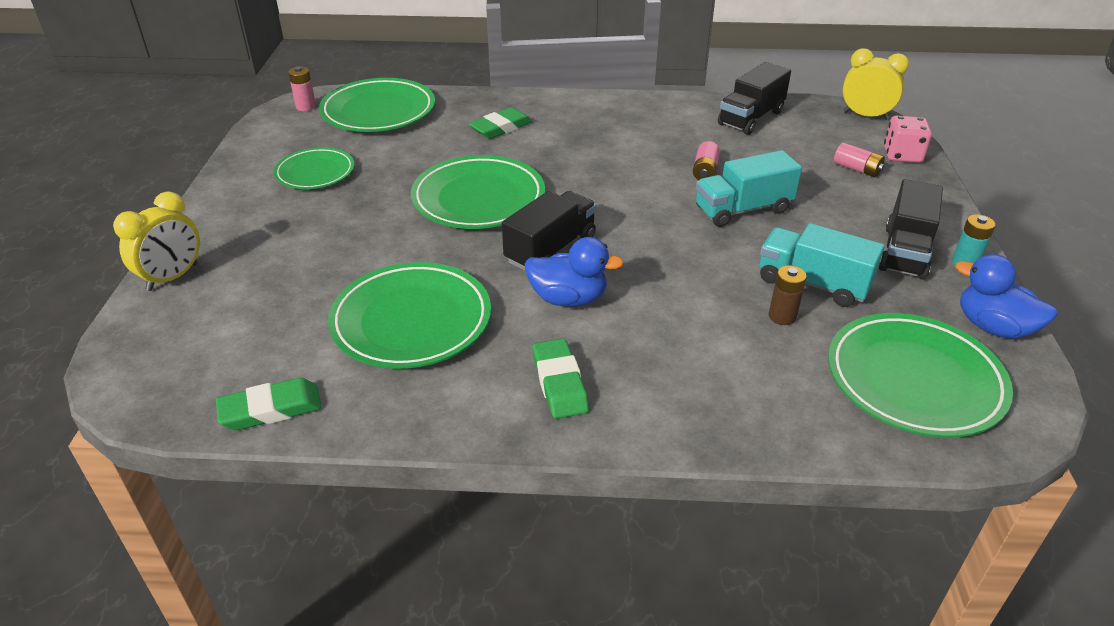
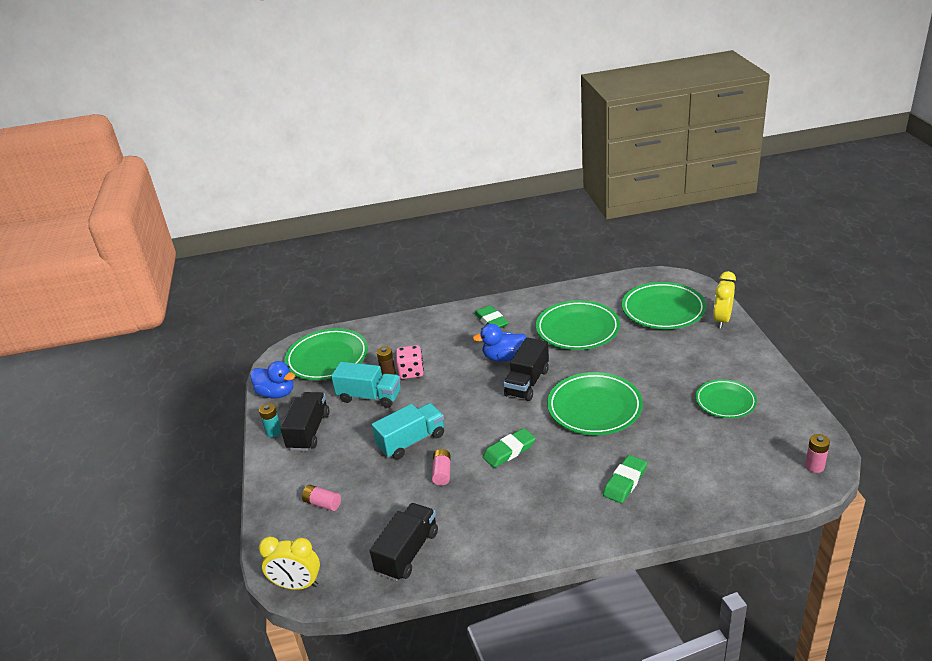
camera: 170 degrees right, 5 degrees down
(271, 409) = (608, 286): green eraser -> green eraser (509, 451)
(378, 111) = (746, 476): green plate -> green plate (663, 310)
(902, 155) = (280, 531): pink dice -> pink dice (411, 372)

